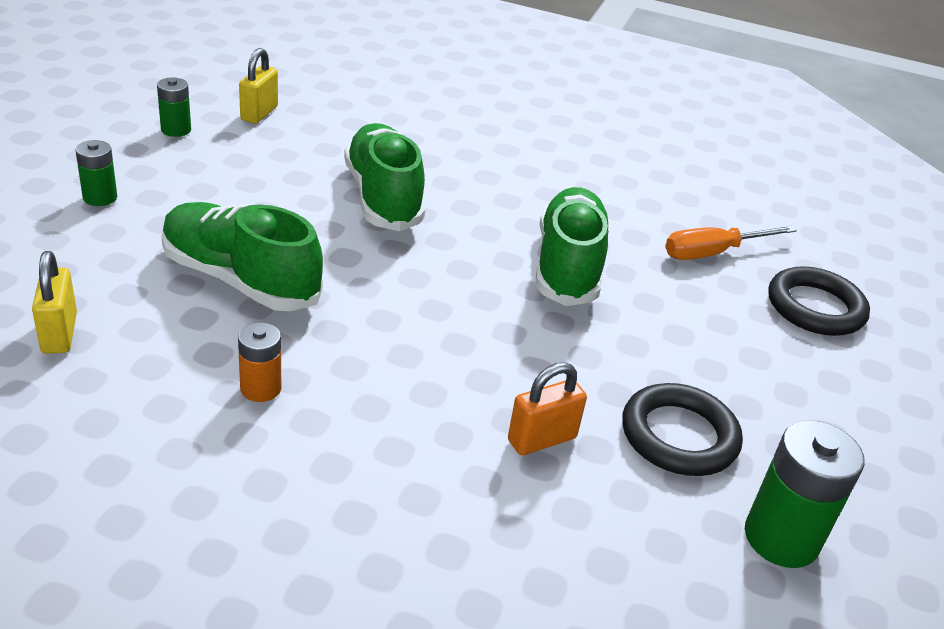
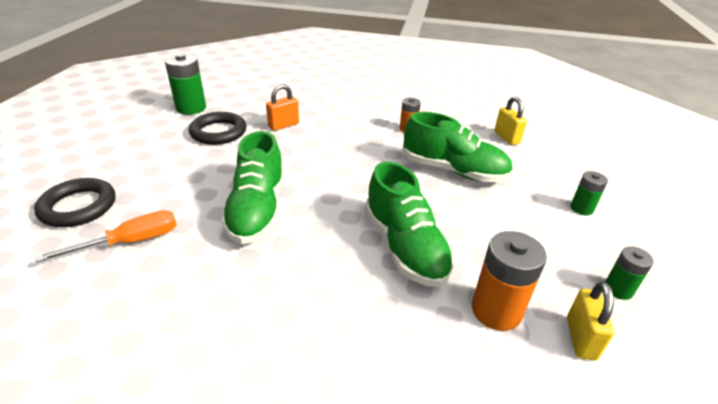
camera: 175 degrees right, 0 degrees up
(320, 138) = (496, 310): none -> orange battery

